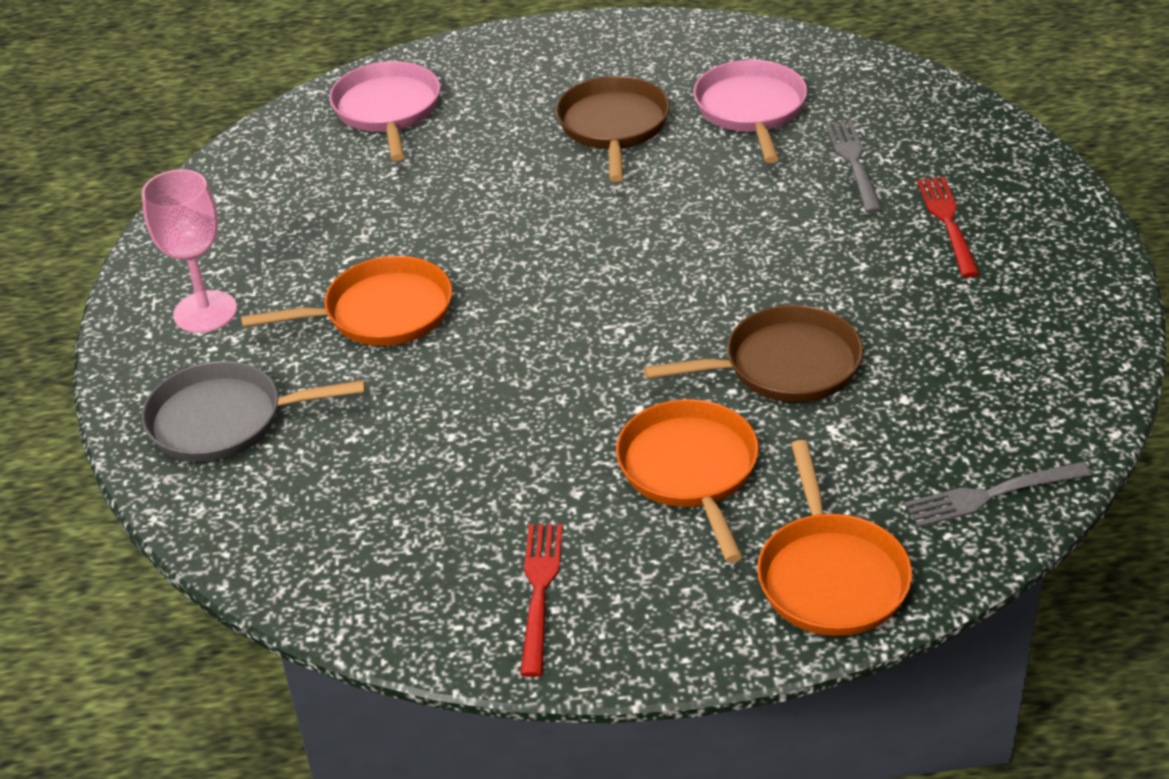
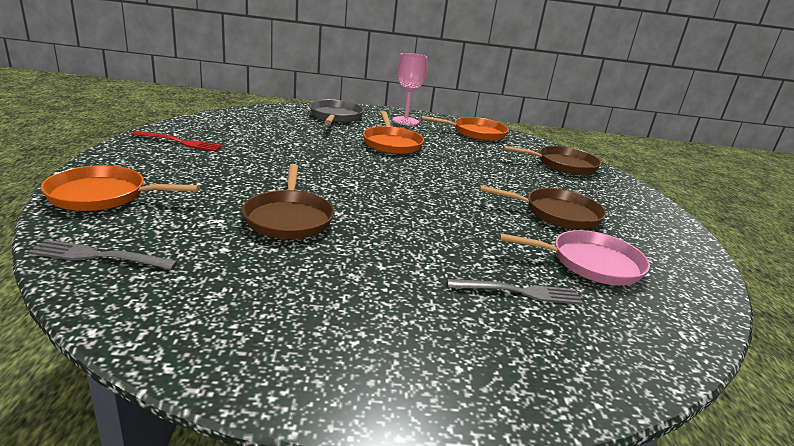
camera: 90 degrees right, 15 degrees down
(387, 110) = (563, 165): pink pan -> brown pan
(690, 470) = (224, 180): orange pan -> orange pan (476, 133)
(947, 222) = (427, 319): red fork -> none
(990, 495) = (98, 256): grey fork -> grey fork turned 75 degrees counterclockwise

